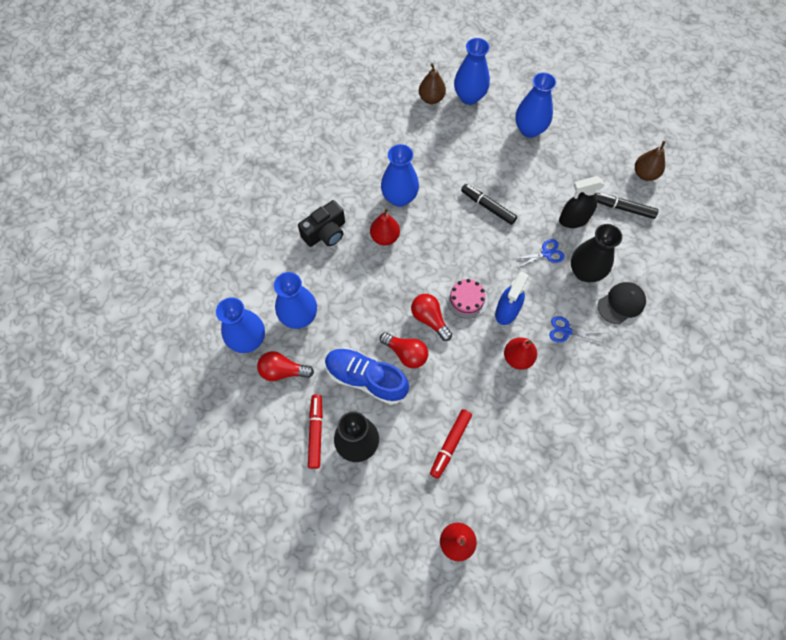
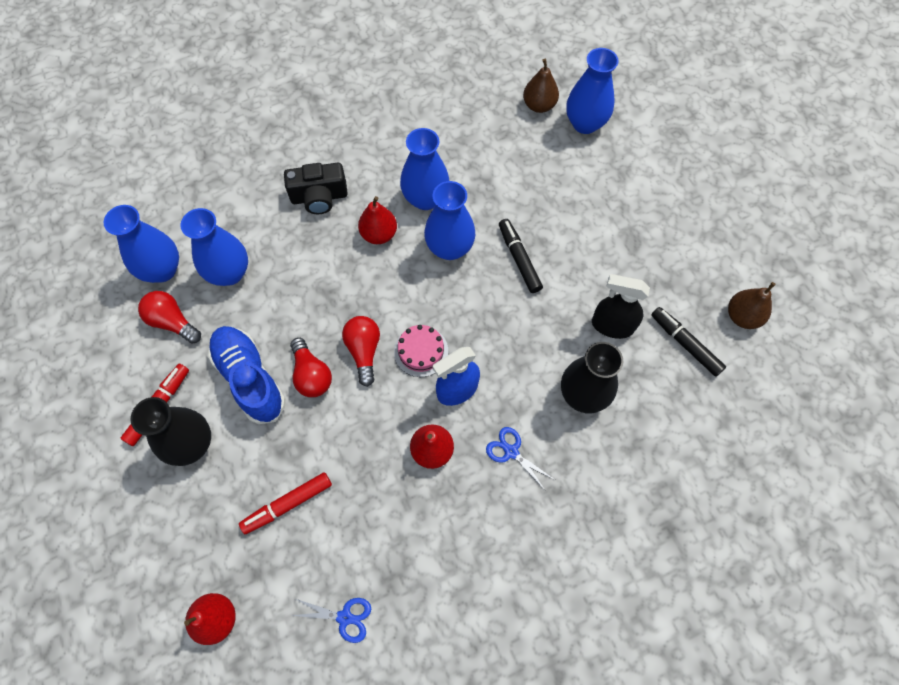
camera: 30 degrees right, 0 degrees up
(529, 129) = (631, 194): blue vase -> blue vase (449, 248)
(546, 253) = (551, 348): blue scissors -> blue scissors (344, 617)
(621, 303) = (602, 457): black cap -> none

